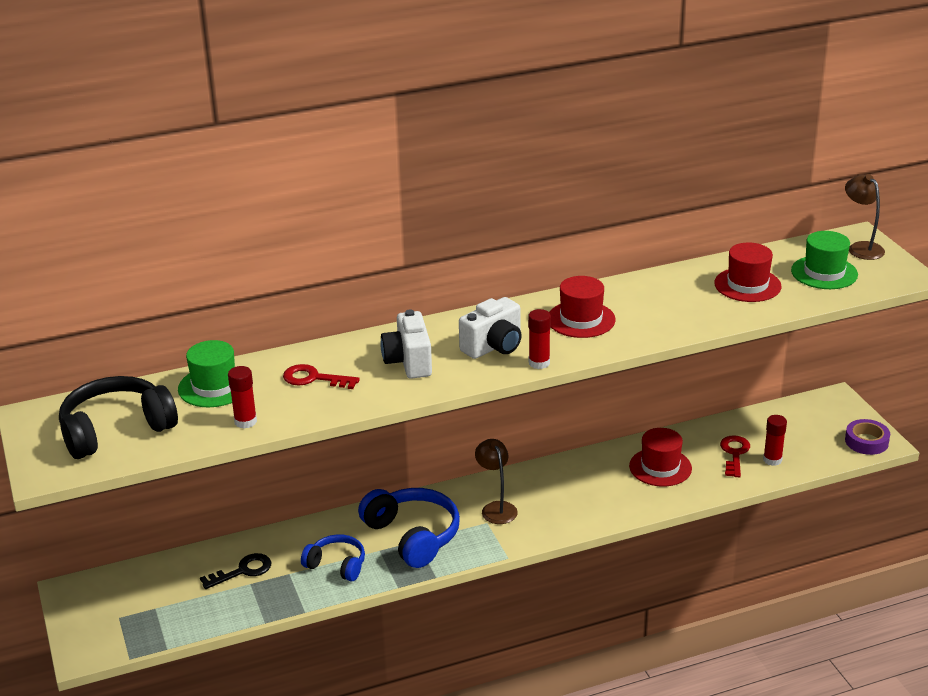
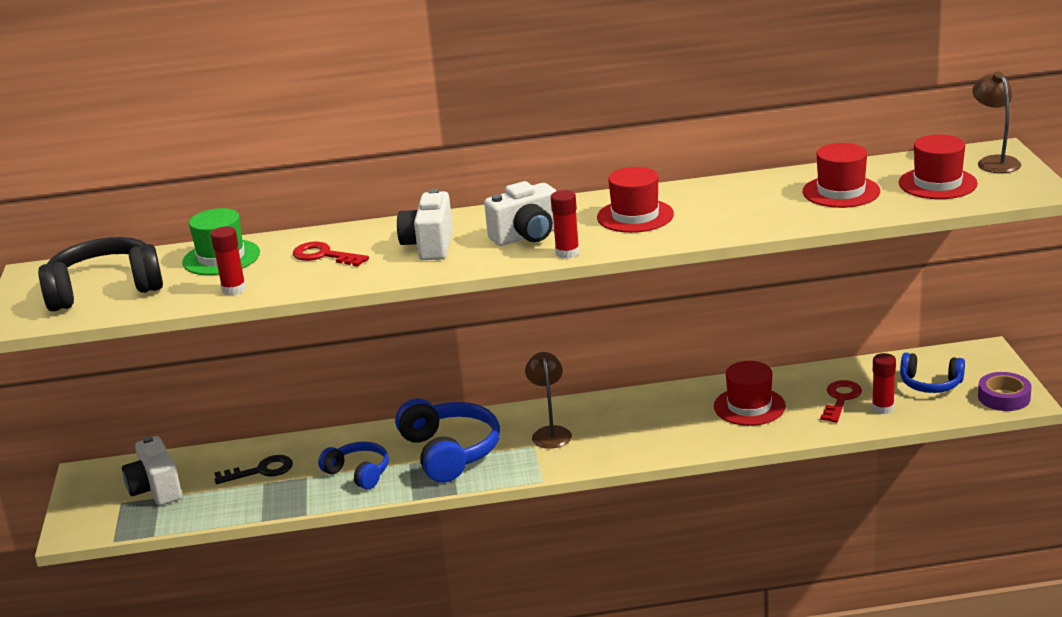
camera: 15 degrees right, 5 degrees down
(148, 600) = (156, 490): none -> white camera
(803, 433) = (930, 384): none -> blue headphones
(824, 273) = (937, 183): green hat -> red hat

